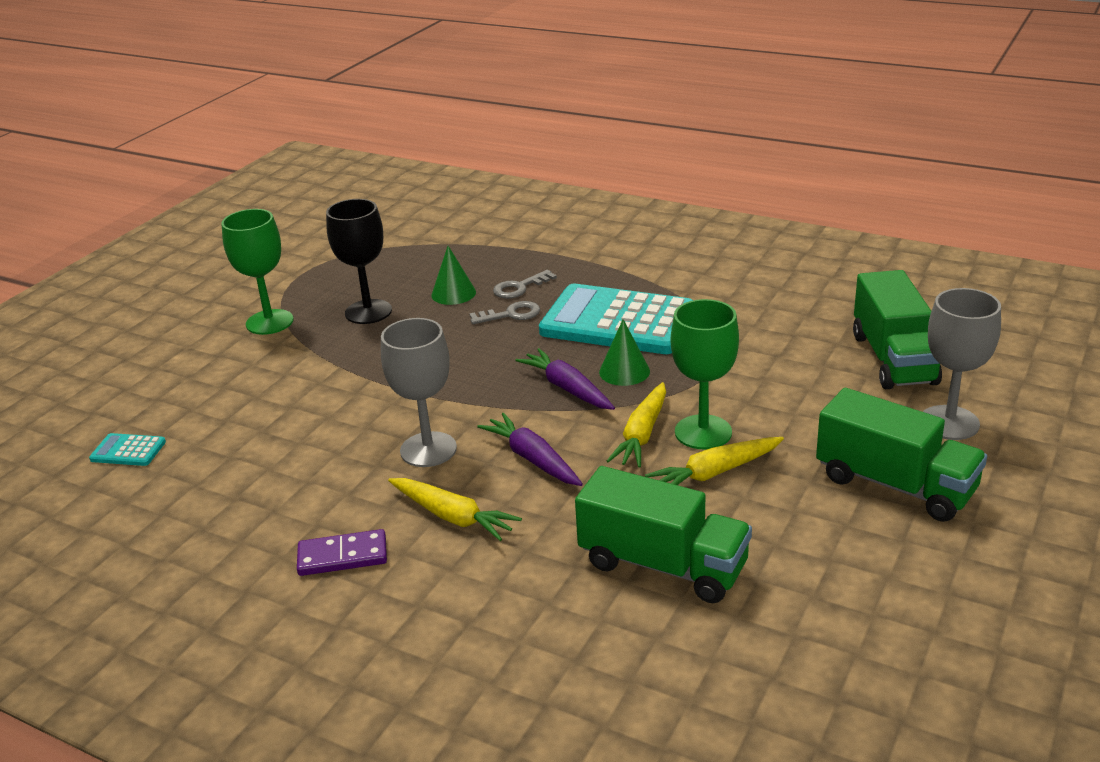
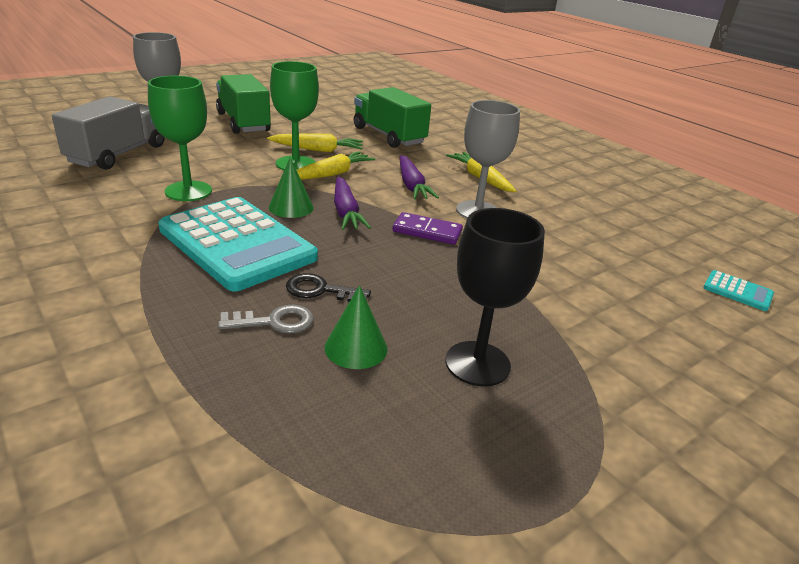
camera: 160 degrees left, 0 degrees up
(269, 322) = (618, 403): green goblet -> green goblet (188, 191)
(342, 556) = (552, 183): purple domino -> purple domino (427, 231)
(511, 314) = (320, 290): grey key -> black key
(893, 359) = (118, 154): green truck -> grey truck

